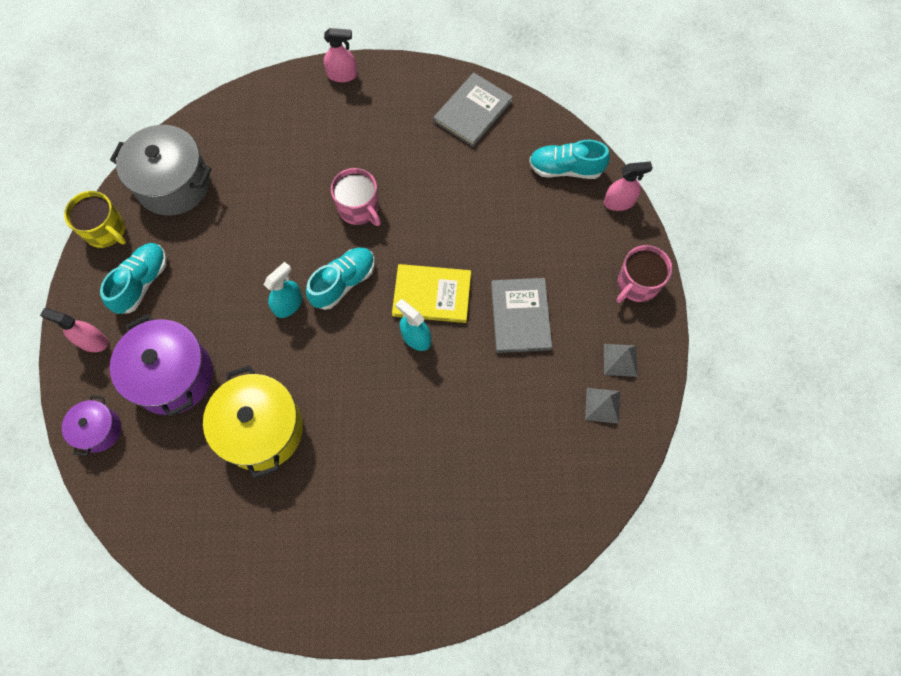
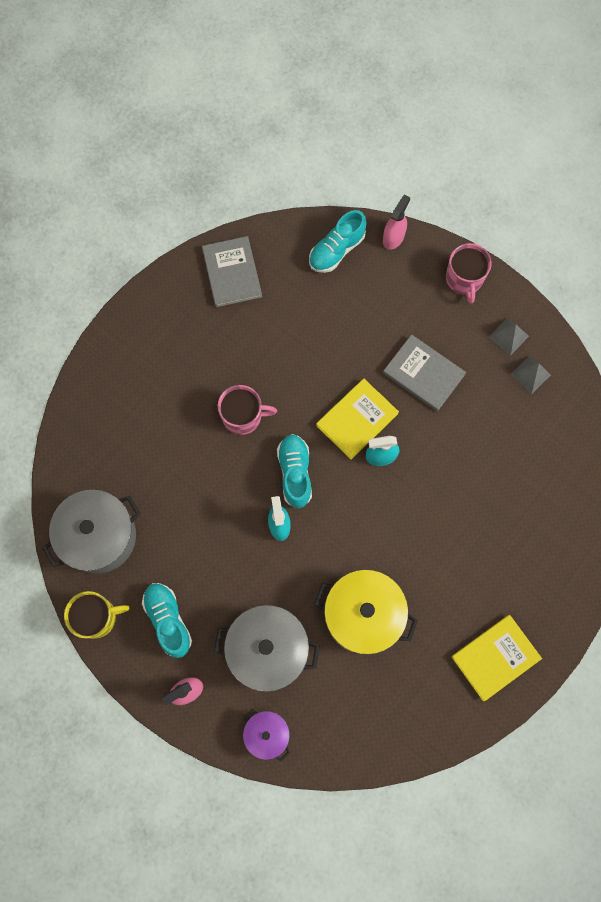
camera: 50 degrees left, 5 degrees up
(173, 376) = (268, 650): purple pot -> grey pot
(310, 575) = (495, 657): none -> yellow book
(342, 75) = (113, 339): pink spray bottle -> none

